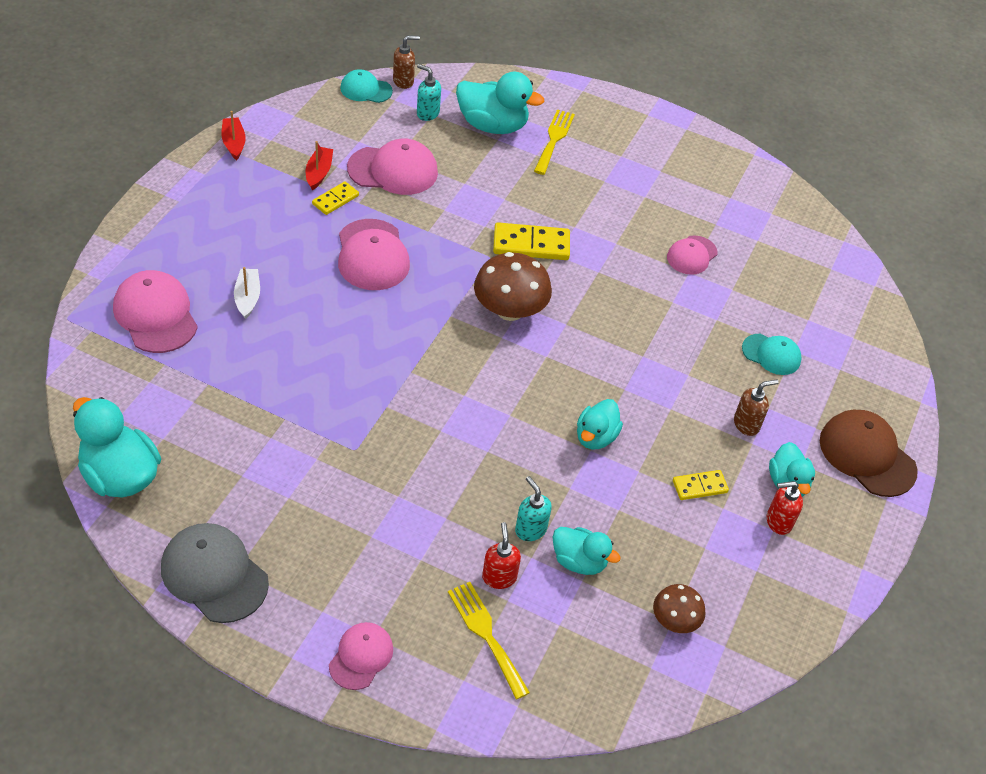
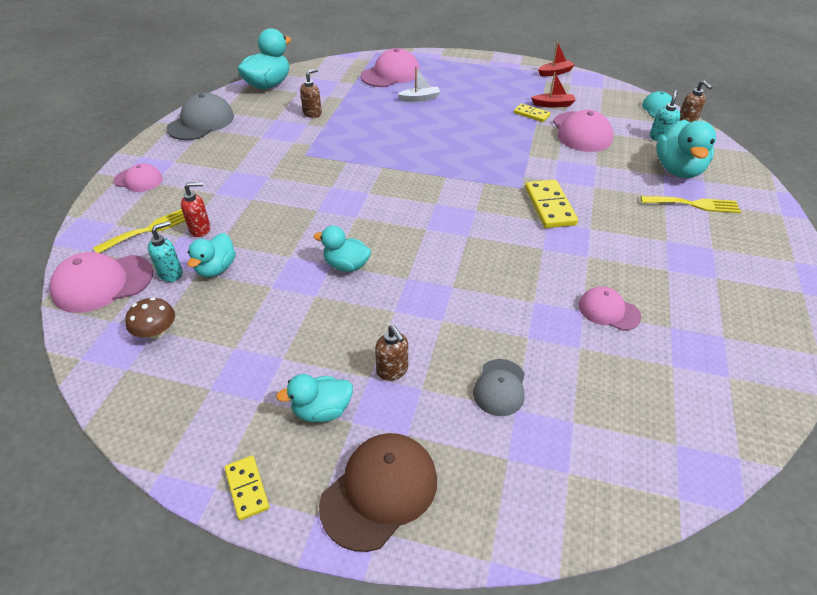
camera: 85 degrees right, 5 degrees down
(242, 427) = (312, 113): none -> brown soap dispenser
(372, 255) = (487, 136): pink cap -> pink cap (103, 283)
(509, 310) = (467, 204): brown mushroom -> none
(530, 529) = (245, 239): turquoise soap dispenser -> turquoise soap dispenser (171, 273)
(699, 487) = (305, 338): yellow domino -> yellow domino (247, 488)
(771, 354) = (500, 387): turquoise cap -> grey cap
(778, 522) = (270, 404): red soap dispenser -> none

